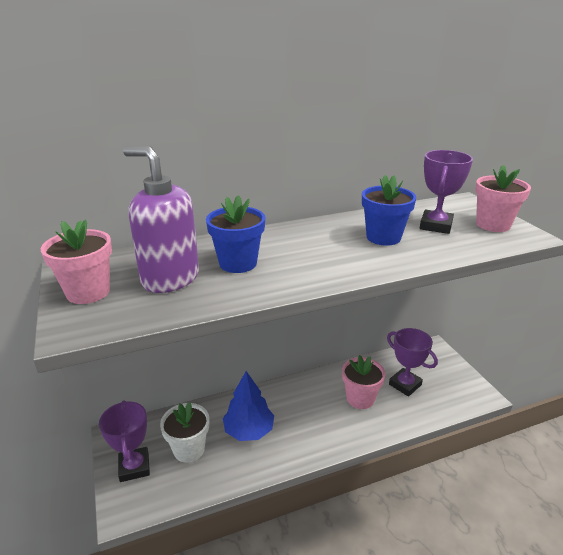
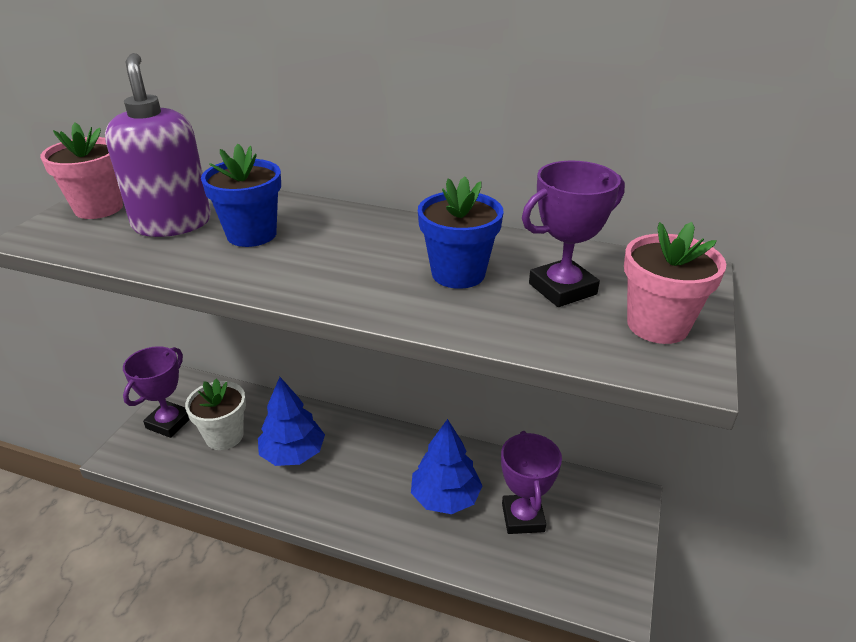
camera: 40 degrees right, 5 degrees up
(360, 398) = (445, 497): pink flower pot -> blue tree

